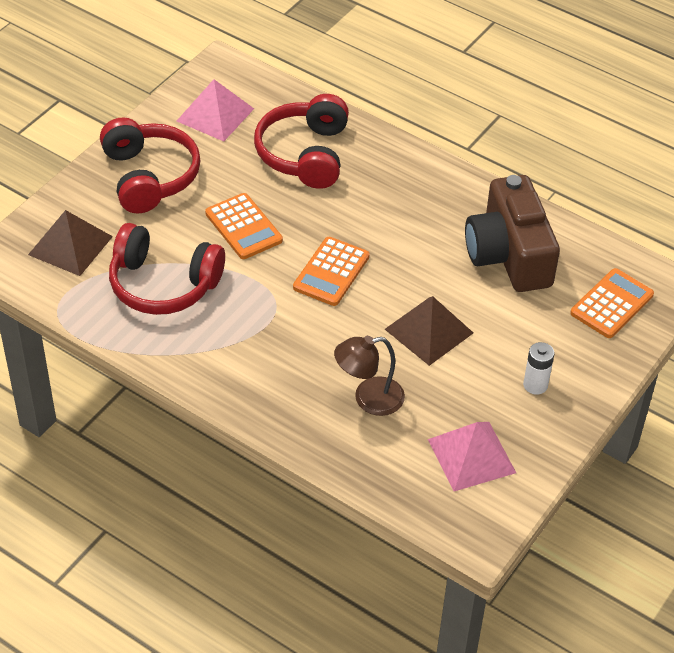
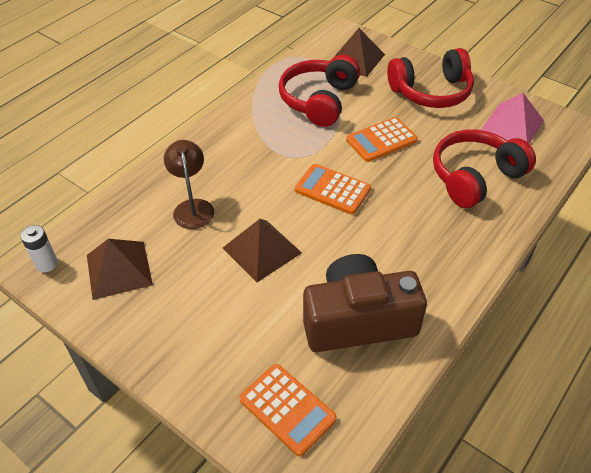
camera: 95 degrees right, 0 degrees up
(305, 154) = (475, 177): red headphones -> red headphones turned 45 degrees counterclockwise
(472, 456) = (119, 270): pink pyramid -> brown pyramid
(535, 385) = (187, 325): white battery -> white battery (46, 264)

